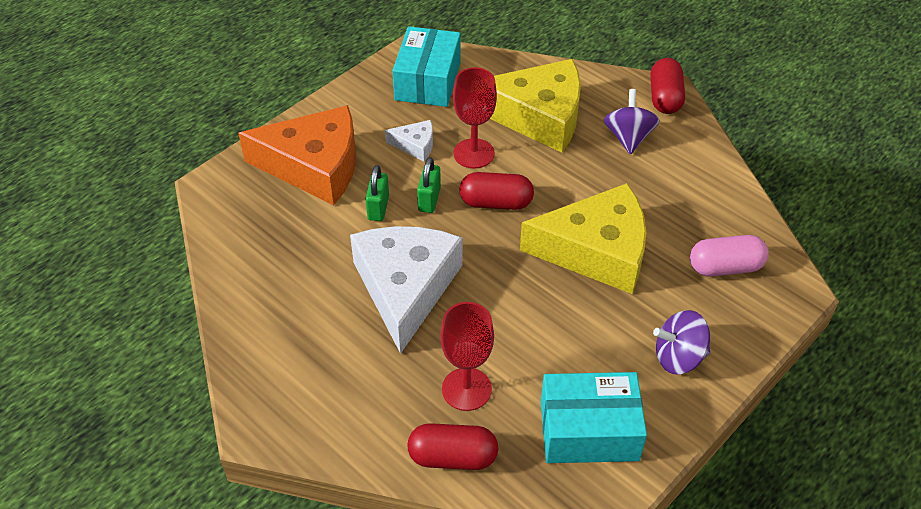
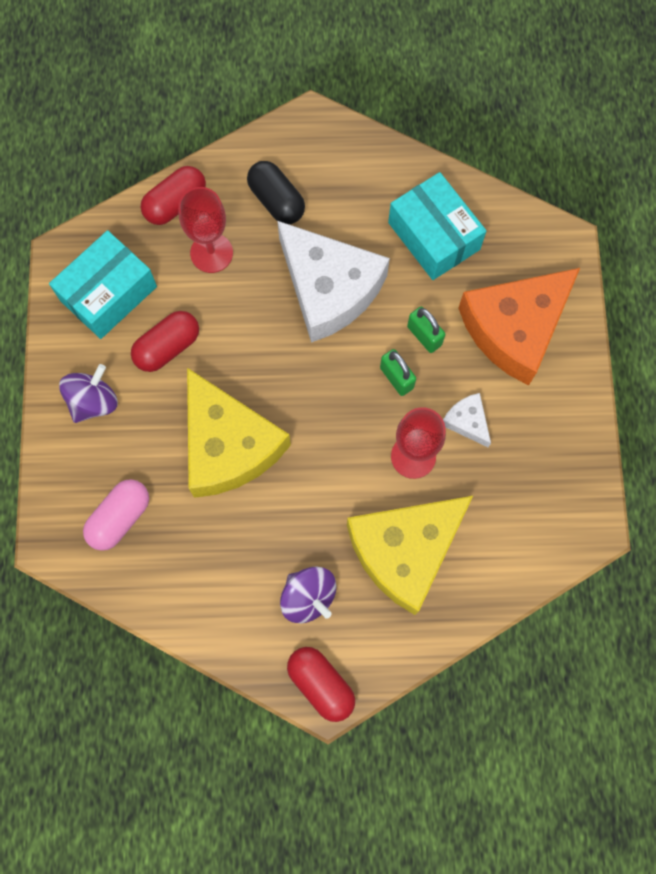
camera: 135 degrees right, 25 degrees up
(367, 384) = (276, 201): none -> black capsule
(415, 145) = (467, 421): white cheese -> white cheese turned 90 degrees clockwise
(428, 81) = (539, 504): turquoise box -> turquoise box (434, 236)
(496, 203) = (345, 422): red capsule -> red capsule (167, 347)
(596, 251) = (228, 445): yellow cheese -> yellow cheese turned 75 degrees counterclockwise

